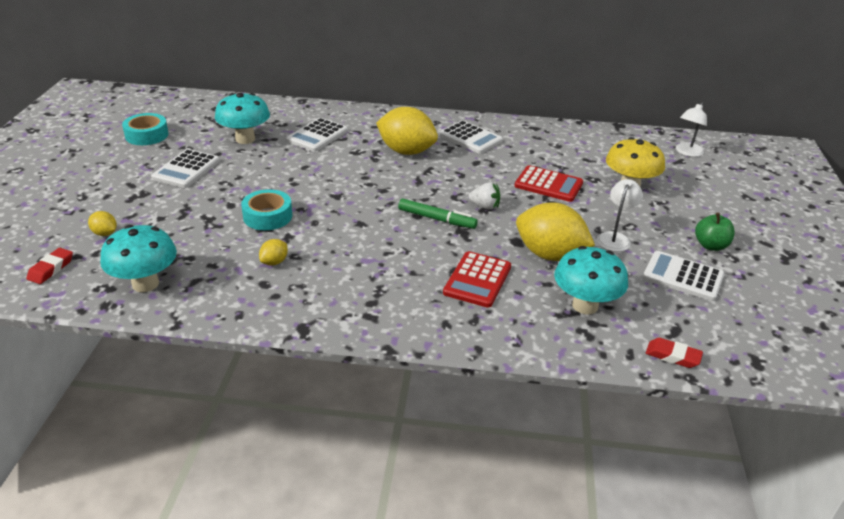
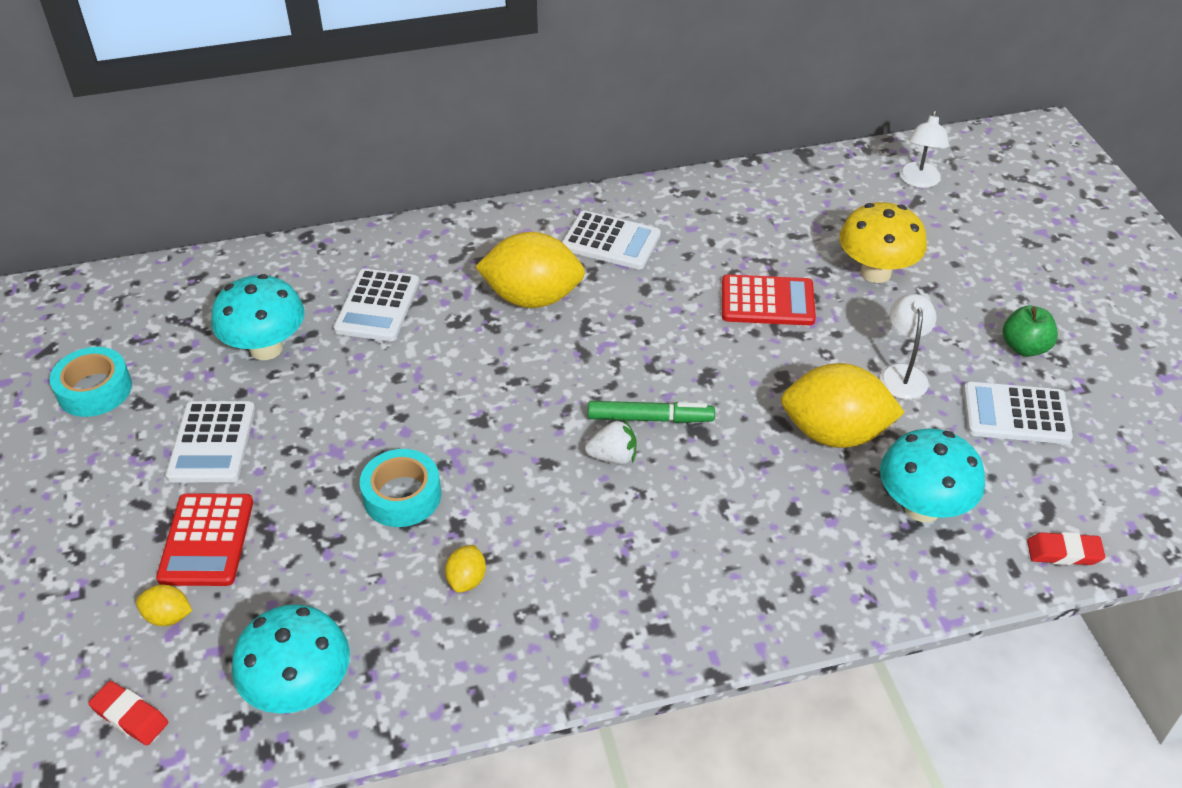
camera: 20 degrees left, 10 degrees up
(51, 269) = (130, 716): red eraser -> red eraser turned 60 degrees counterclockwise
(477, 280) = (765, 512): red calculator -> red calculator (207, 540)
(485, 206) = (703, 372): white strawberry -> white strawberry (613, 457)

